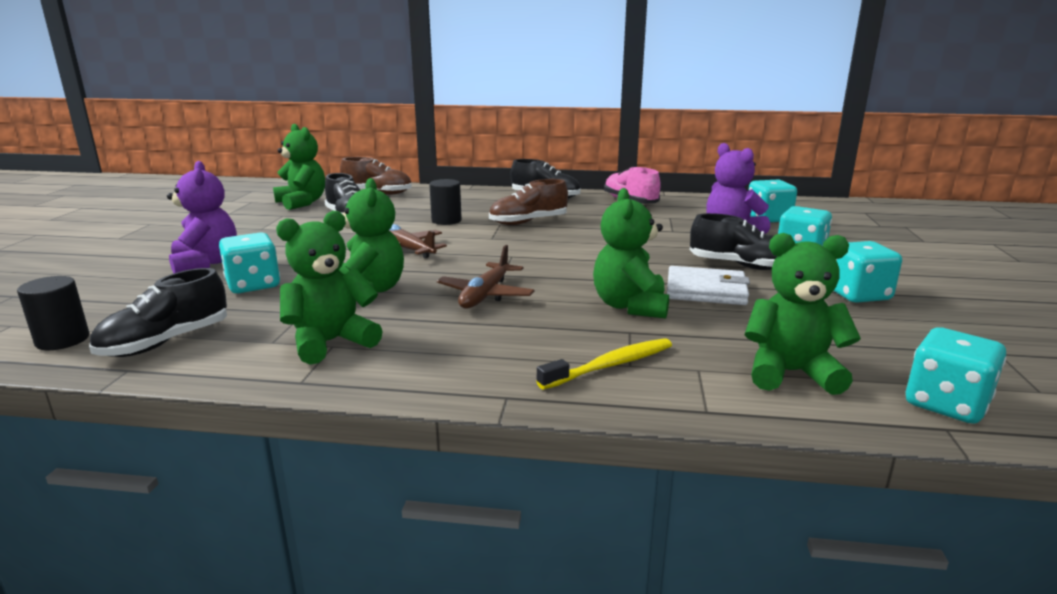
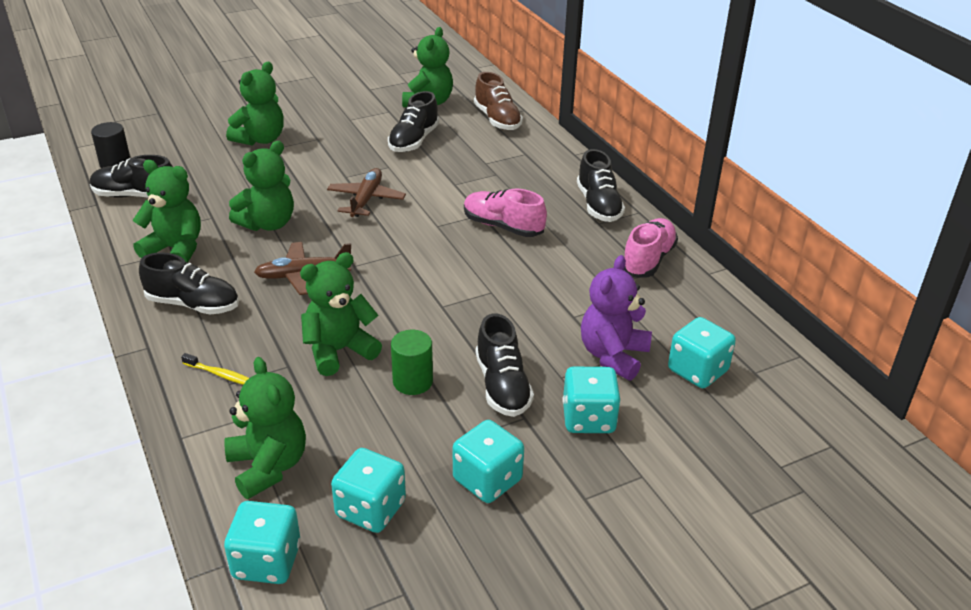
camera: 55 degrees right, 15 degrees up
(206, 263) = (260, 139): purple teddy bear -> green teddy bear
(253, 285) = (239, 176): turquoise dice -> turquoise dice (370, 509)
(446, 220) = (459, 185): black cylinder -> none
(458, 354) = (193, 304): none -> black shoe
(528, 222) = (503, 226): brown shoe -> pink shoe
(610, 365) = (220, 375): yellow toothbrush -> yellow toothbrush, size x0.66
(706, 290) = (412, 381): white wallet -> green cylinder

